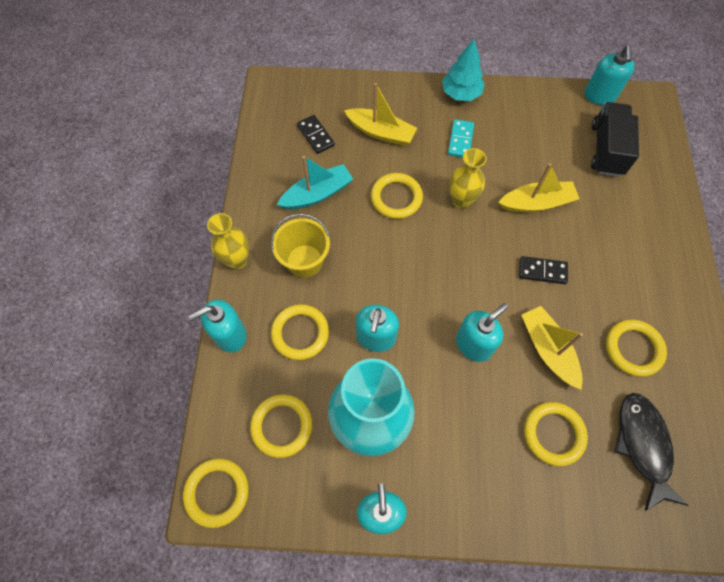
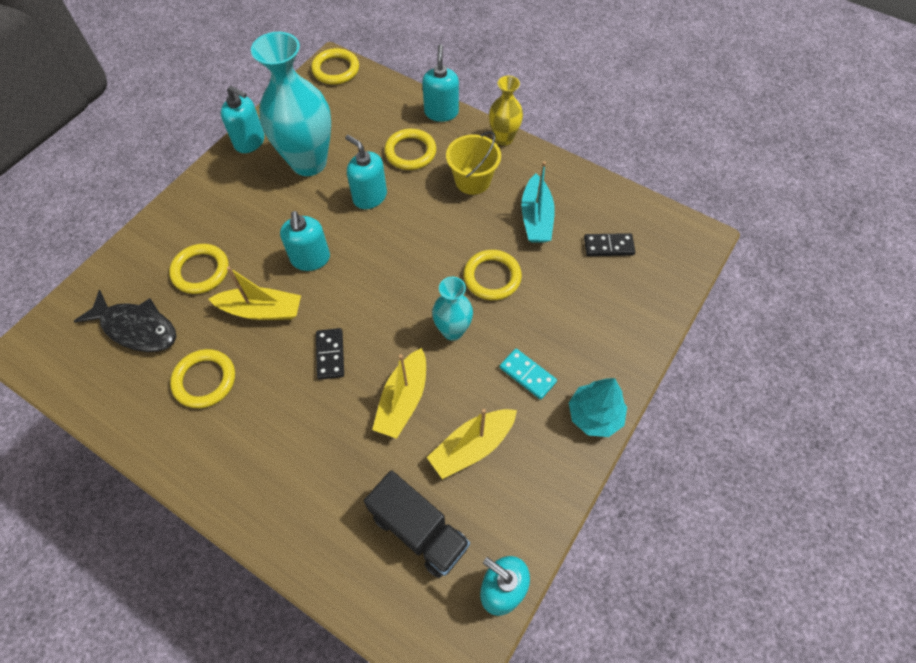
camera: 120 degrees right, 5 degrees down
(282, 426) = (350, 115): yellow ring -> none
(381, 132) = (581, 304): yellow boat -> yellow boat (472, 446)
(461, 200) = (452, 331): yellow vase -> turquoise vase
(542, 271) = (330, 355): black domino -> black domino turned 45 degrees counterclockwise

